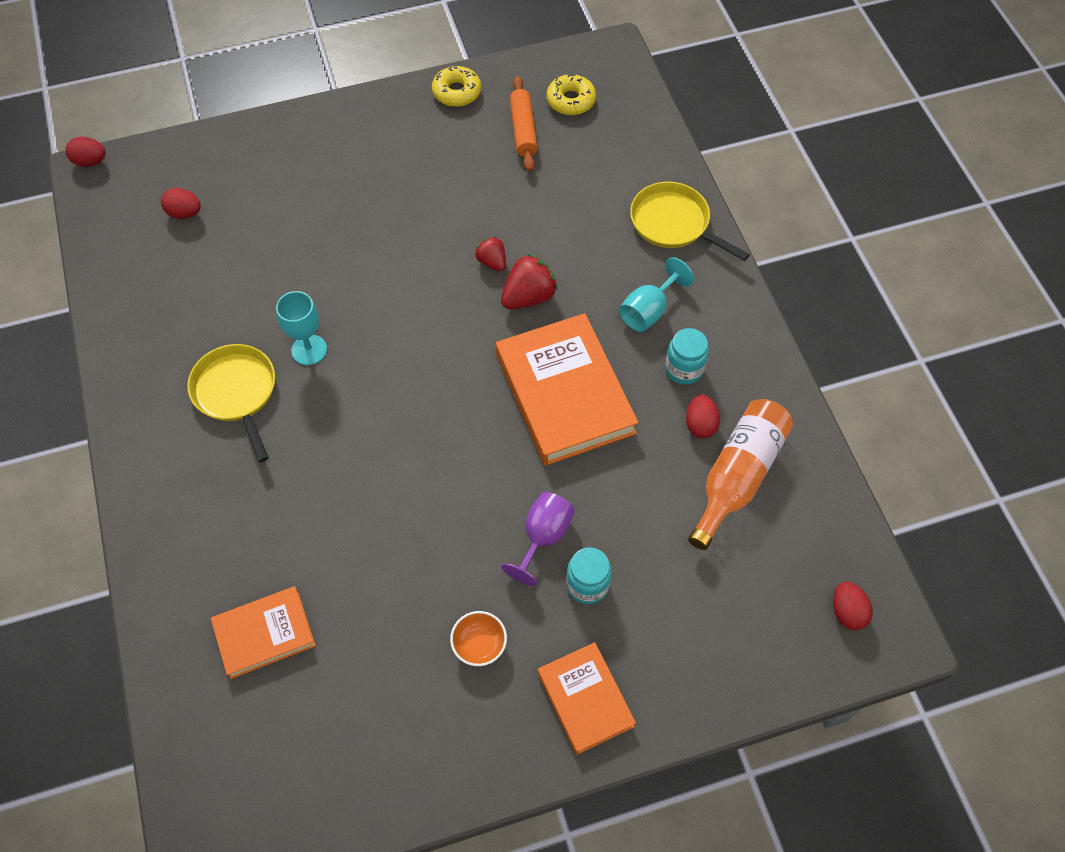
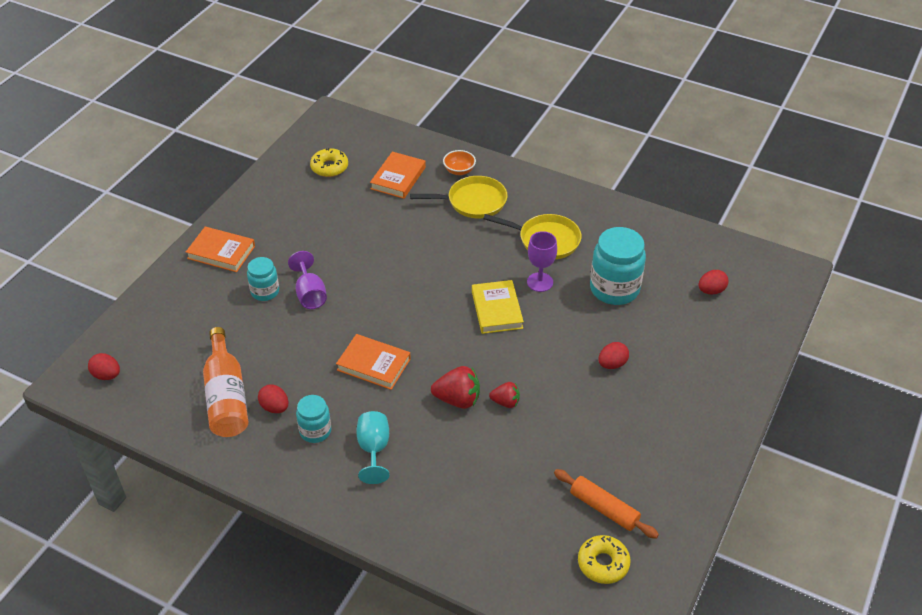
camera: 135 degrees right, 15 degrees down
(90, 162) = (805, 274): red egg -> red egg (612, 364)
(257, 285) = (614, 289): none -> turquoise jar
(309, 350) = (540, 282): turquoise goblet -> purple goblet
(386, 355) = (496, 310): none -> yellow book
(457, 92) = (686, 498): yellow donut -> yellow donut (329, 167)
(479, 645) = (294, 237): orange bowl -> orange bowl (459, 171)
(528, 297) = (458, 399): red strawberry -> red strawberry turned 90 degrees counterclockwise
(564, 393) = (374, 364): orange book -> orange book, size x0.58
(673, 223) = (419, 524): yellow pan -> yellow pan (473, 202)

